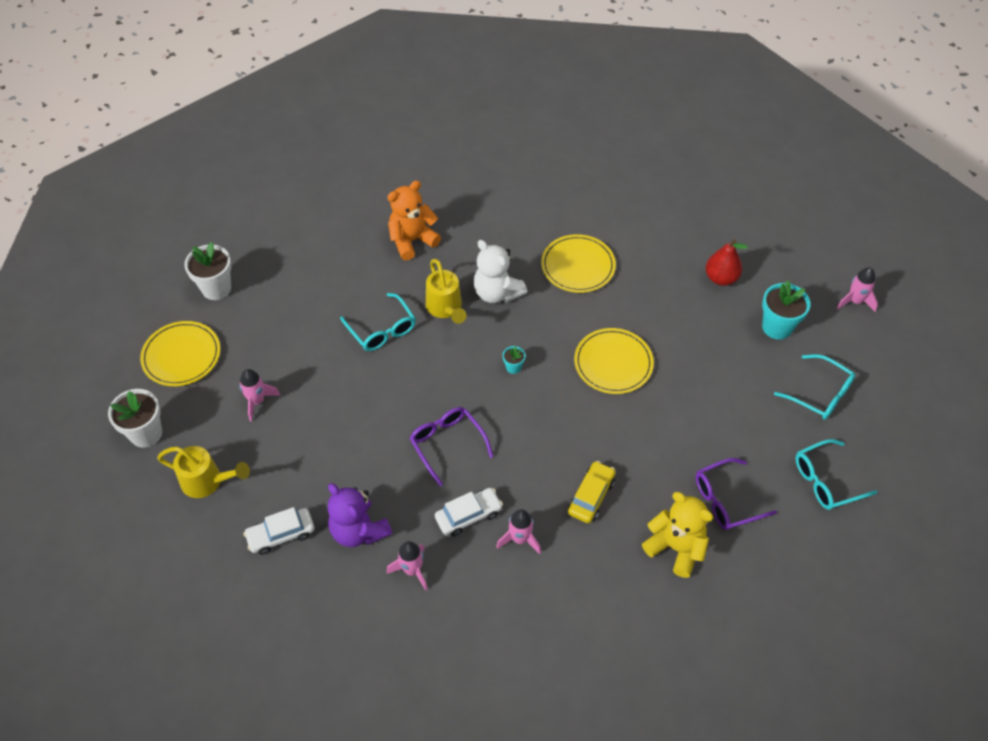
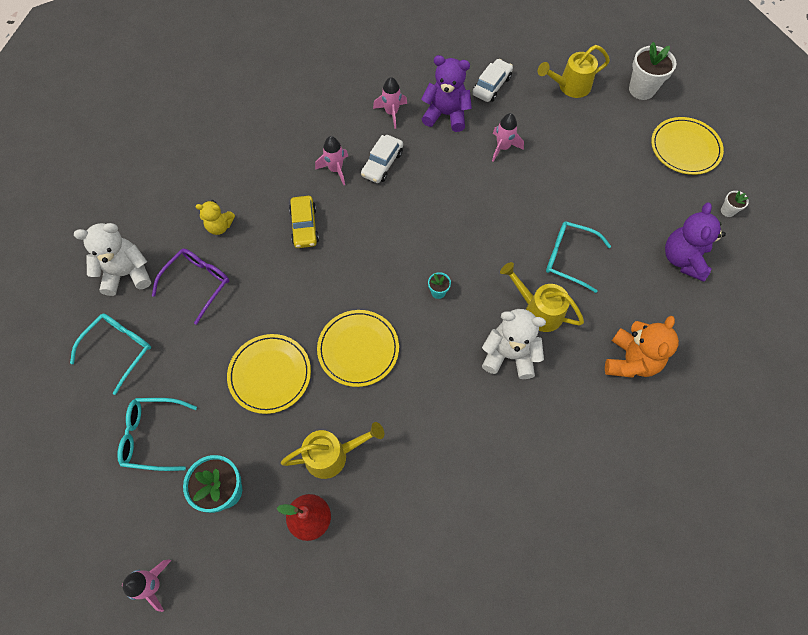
camera: 145 degrees right, 10 degrees up
(216, 288) = (727, 211): white flower pot -> white flower pot, size x0.49
(257, 401) = (597, 150): pink rocket -> pink rocket (503, 147)
(295, 277) = (683, 259): none -> purple teddy bear
(447, 444) = (437, 201): purple glasses -> none
(578, 266) = (460, 436): yellow plate -> yellow plate (270, 374)
(676, 547) = (220, 226): yellow teddy bear -> yellow teddy bear, size x0.61
(681, 305) = (332, 455): none -> yellow watering can
(793, 552) = (127, 274): none -> white teddy bear

